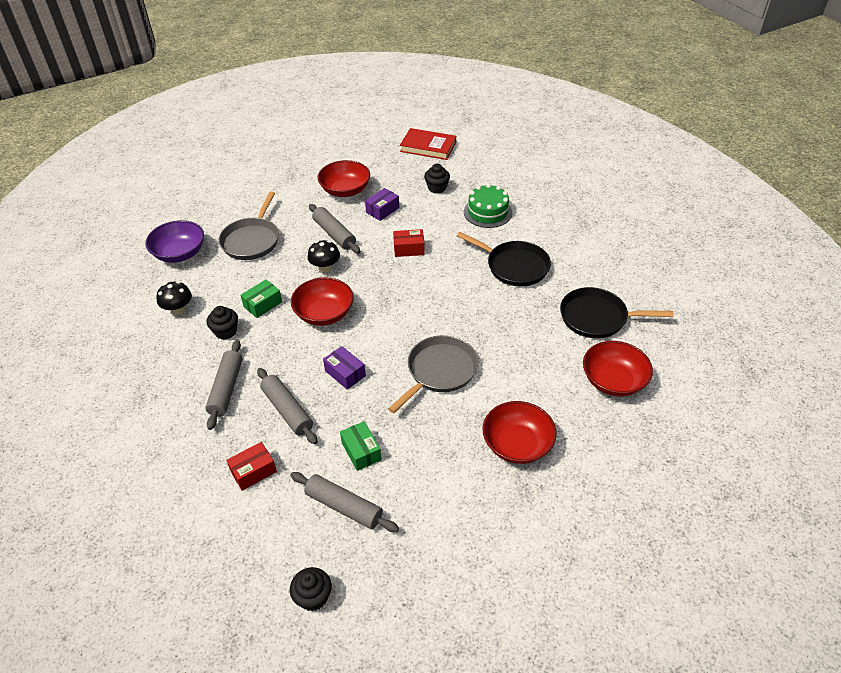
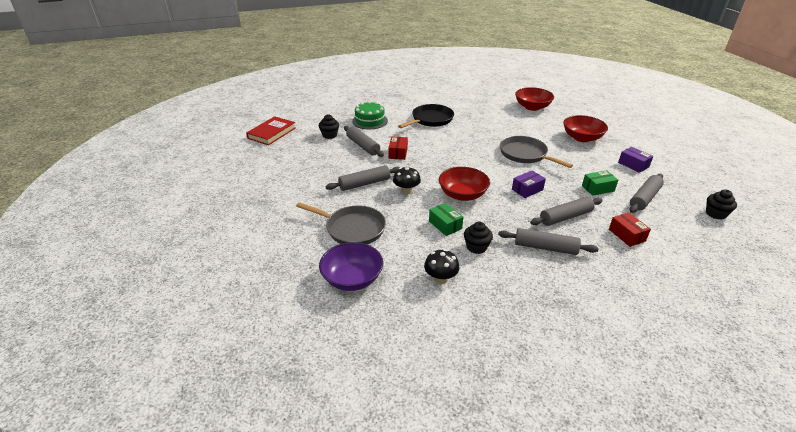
camera: 80 degrees left, 10 degrees down
(345, 190) = (306, 174): red bowl -> none
(382, 210) = (344, 159): purple box -> purple box (633, 165)
(418, 218) = (363, 146): none -> grey rolling pin
(597, 318) = (482, 104): black pan -> none

